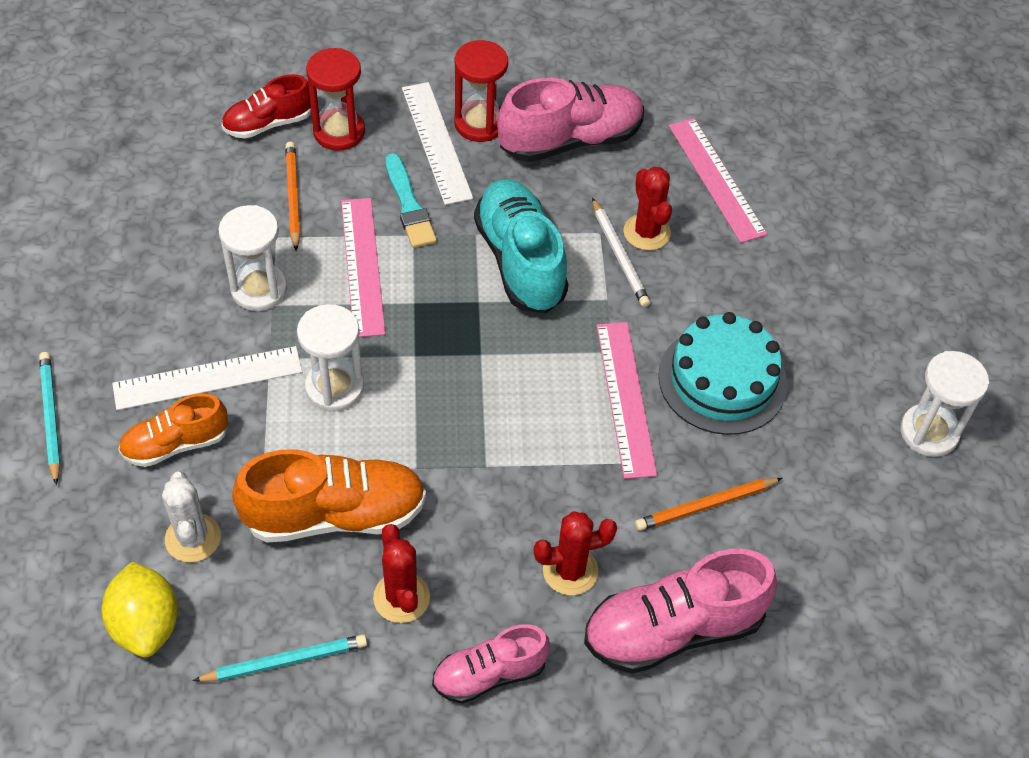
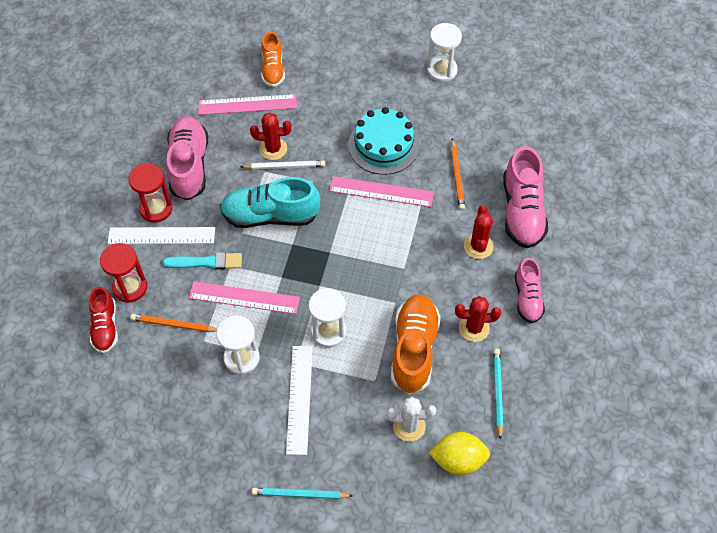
camera: 70 degrees left, 5 degrees up
(176, 444) = (342, 425): orange shoe -> orange shoe (273, 69)

